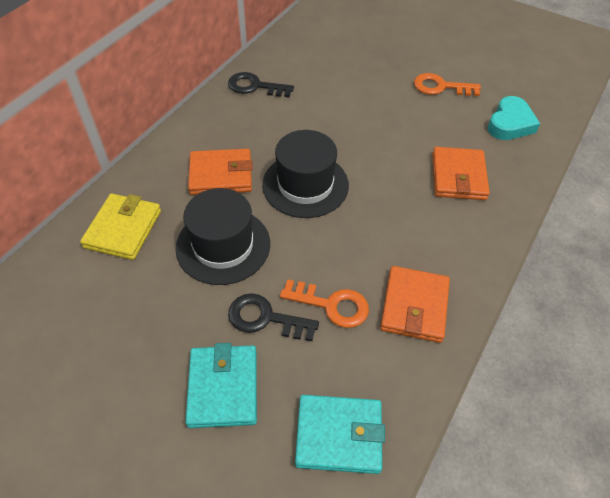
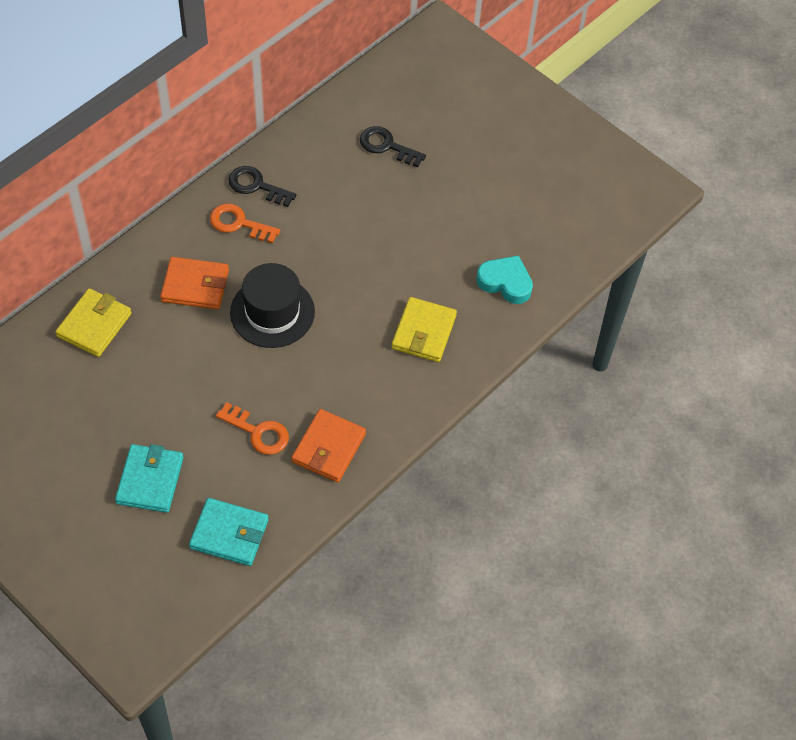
camera: 10 degrees right, 5 degrees up
(223, 245) = (179, 359): black hat -> none
(265, 318) = (199, 432): black key -> black key (387, 146)
(441, 87) = (453, 223): orange key -> orange key (239, 223)
(458, 176) = (424, 332): orange wallet -> yellow wallet
(510, 123) = (505, 282): turquoise heart -> turquoise heart turned 105 degrees counterclockwise

